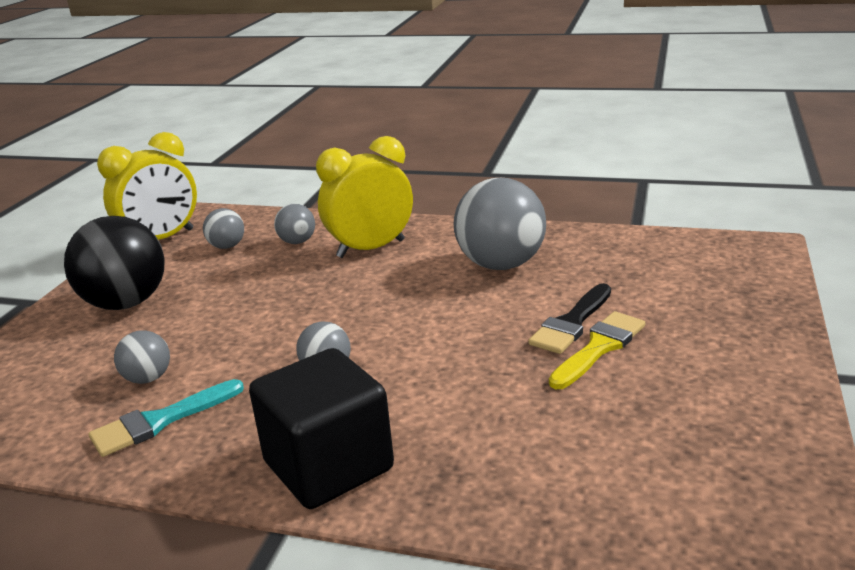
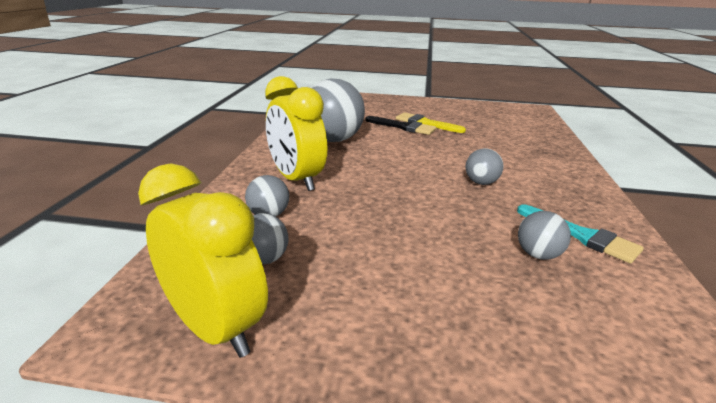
camera: 100 degrees left, 0 degrees up
(126, 303) = (412, 310): black ball -> none
(328, 466) = (566, 175): black cube -> none

